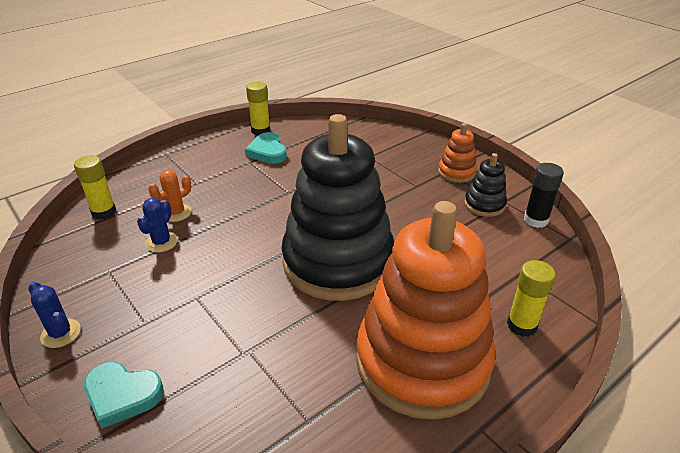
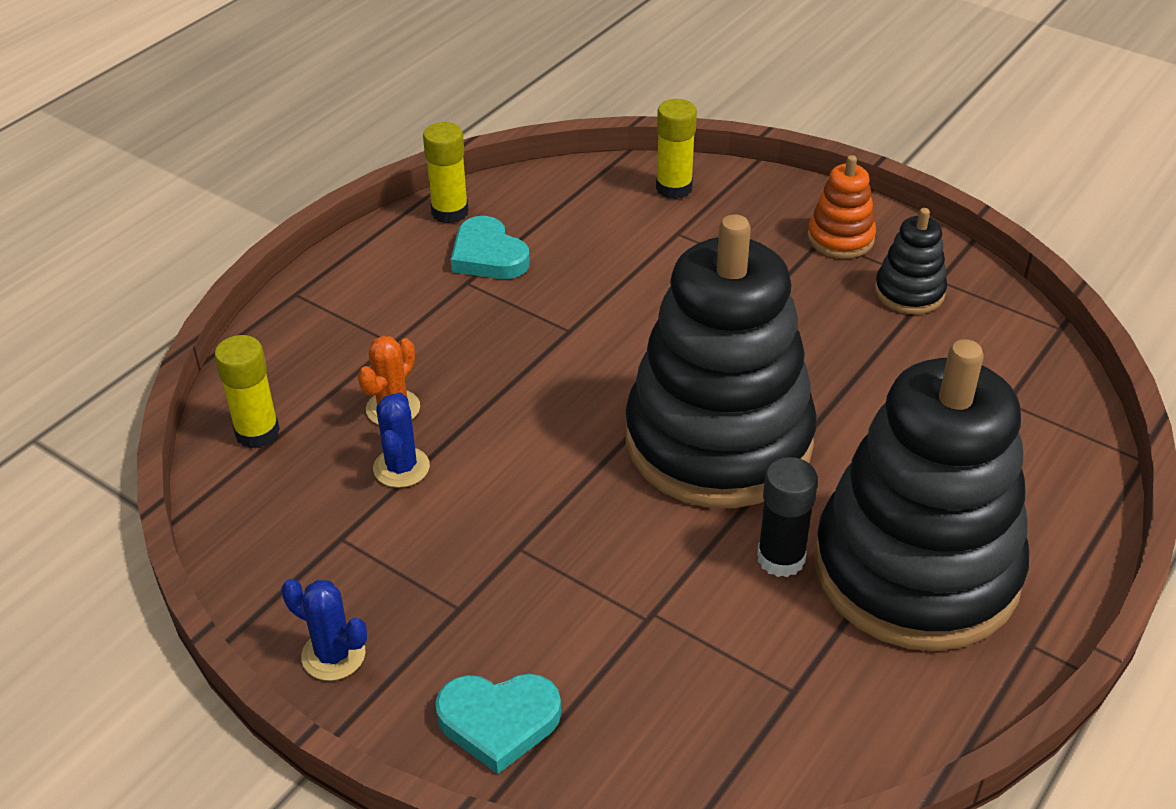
camera: 15 degrees left, 5 degrees up
(422, 361) = (916, 570): orange stacking toy -> black stacking toy
(522, 325) = (1036, 485): yellow glue stick -> yellow glue stick (674, 188)
(535, 220) = (999, 305): black glue stick -> black glue stick (781, 558)

